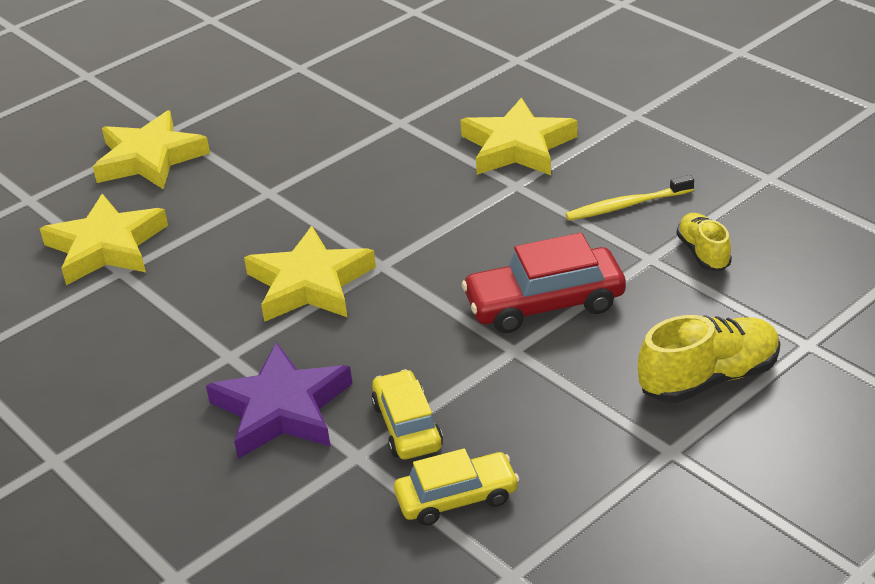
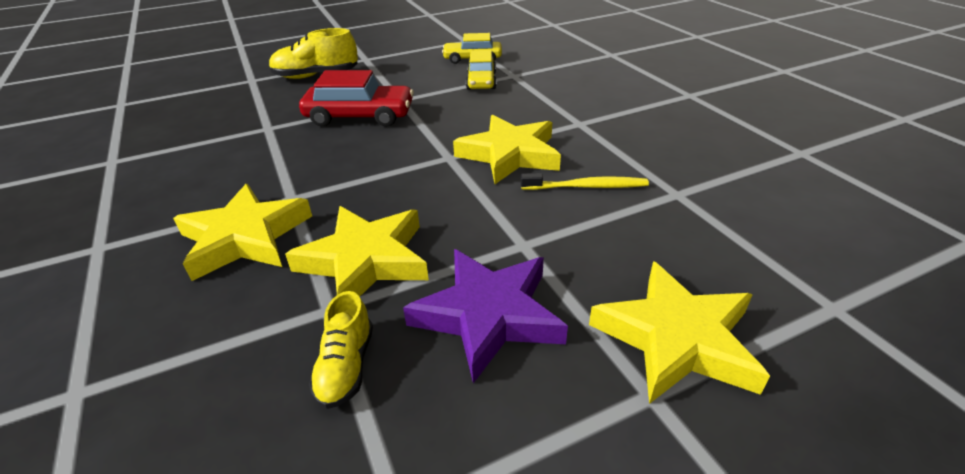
camera: 165 degrees left, 0 degrees up
(106, 246) = (700, 221): yellow star -> yellow star (365, 260)
(282, 409) = (549, 96): purple star -> purple star (488, 315)
(626, 205) = (233, 162): yellow toothbrush -> yellow toothbrush (587, 187)
(703, 253) = (233, 125): yellow shoe -> yellow shoe (346, 366)

